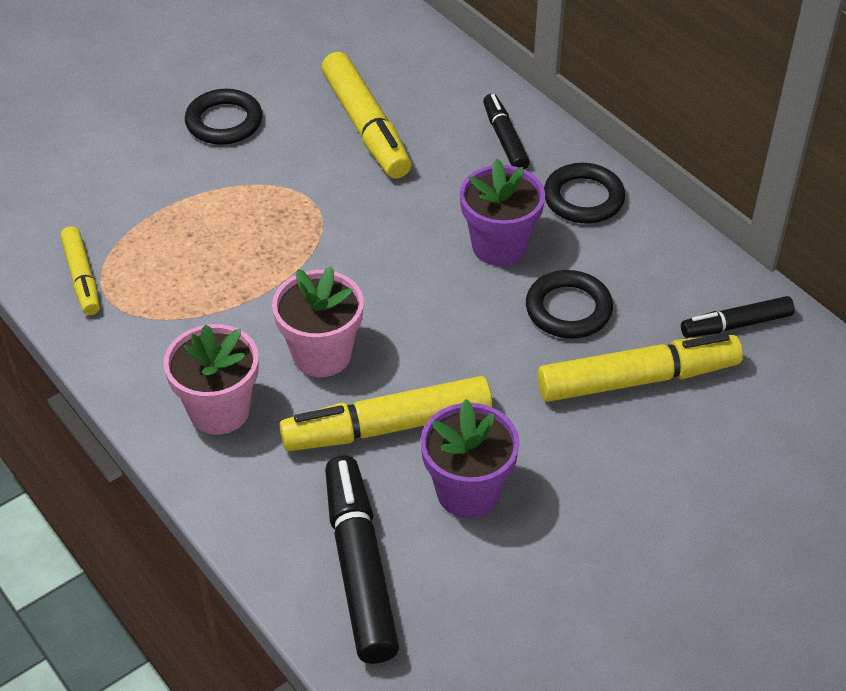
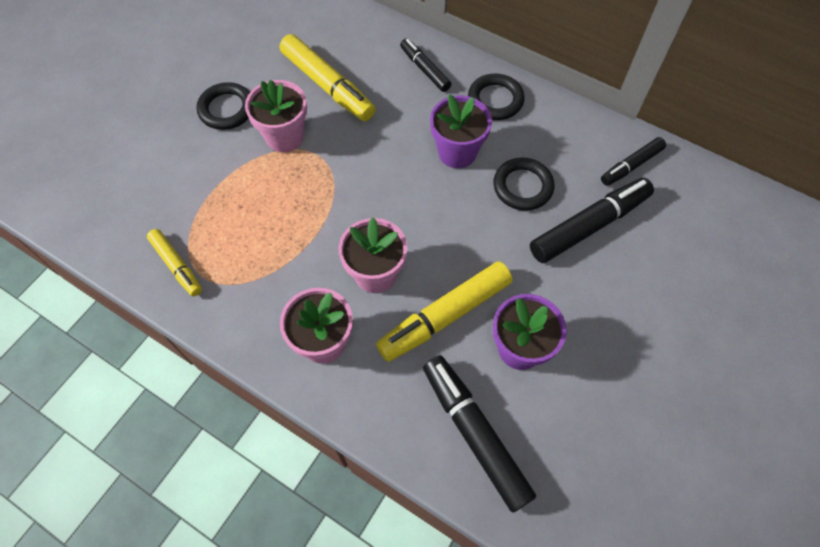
camera: 20 degrees left, 15 degrees up
(282, 171) = (285, 137): none -> pink flower pot
(637, 379) = (589, 225): yellow marker -> black marker

